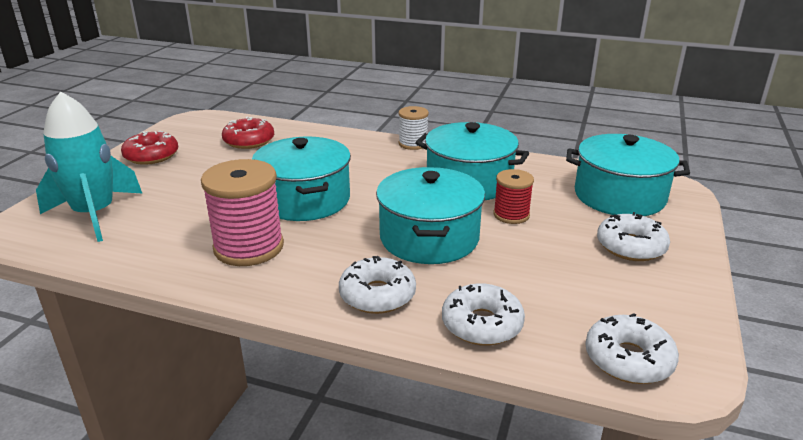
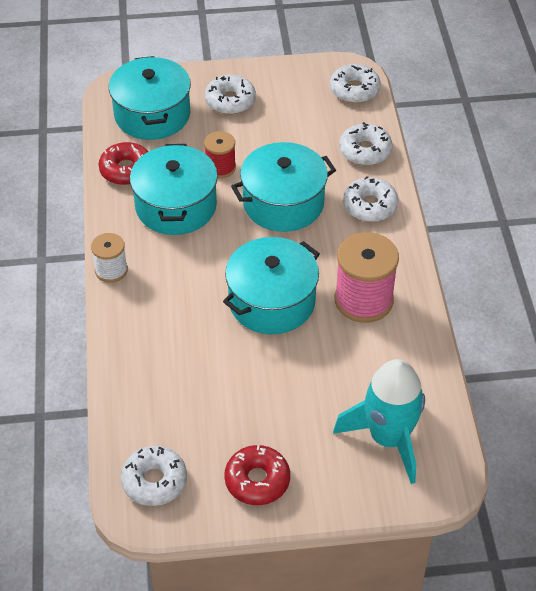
camera: 115 degrees left, 20 degrees up
(206, 126) = (154, 481): none -> white donut
(249, 141) = (174, 413): red donut -> red donut (126, 170)

